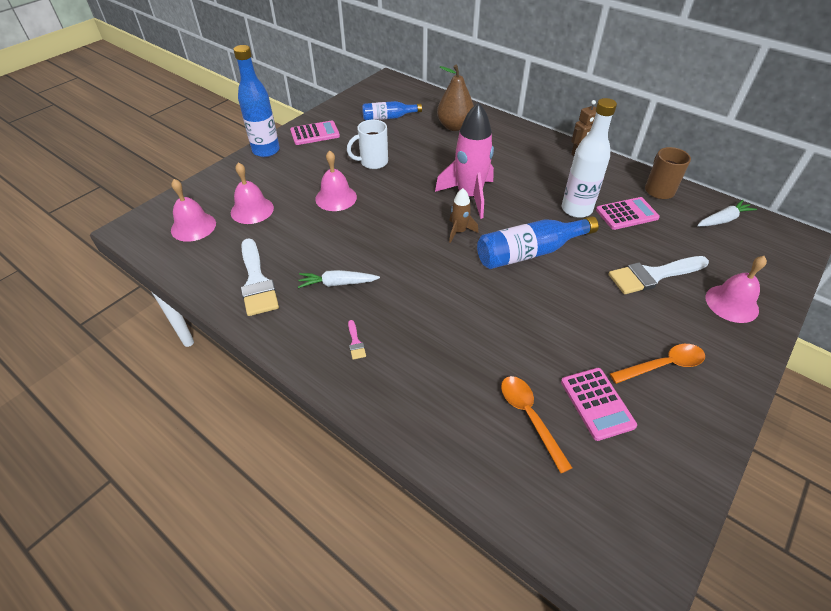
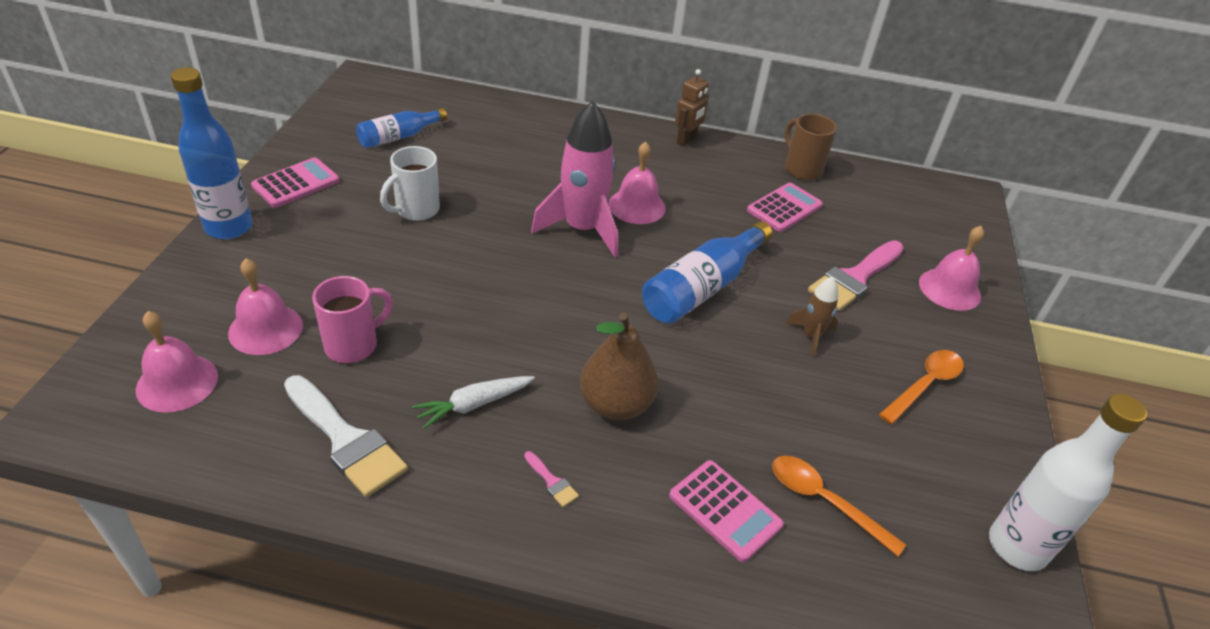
camera: 30 degrees left, 5 degrees down
(292, 231) = (353, 345): none -> pink mug
(336, 198) = (392, 276): pink bell -> pink bell (637, 206)
(454, 126) = (503, 133): brown pear -> brown pear (616, 404)
(459, 231) = (598, 282): brown rocket -> brown rocket (811, 336)
(576, 209) = (724, 216): white bottle -> white bottle (1017, 547)
(597, 403) = (885, 456): pink calculator -> pink calculator (725, 510)
(653, 275) = (855, 278): white brush -> pink brush
(723, 220) = (887, 190): white carrot -> none

